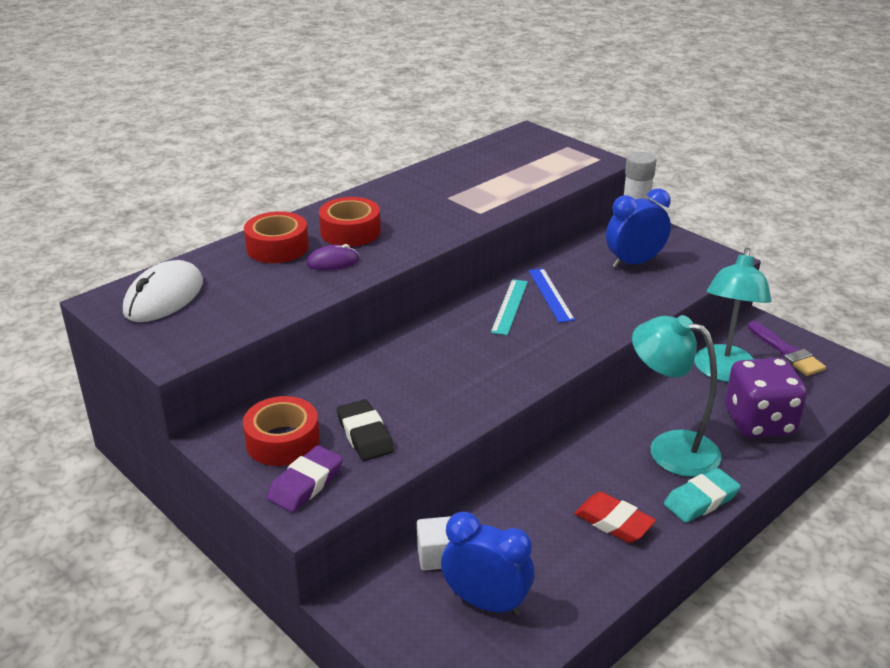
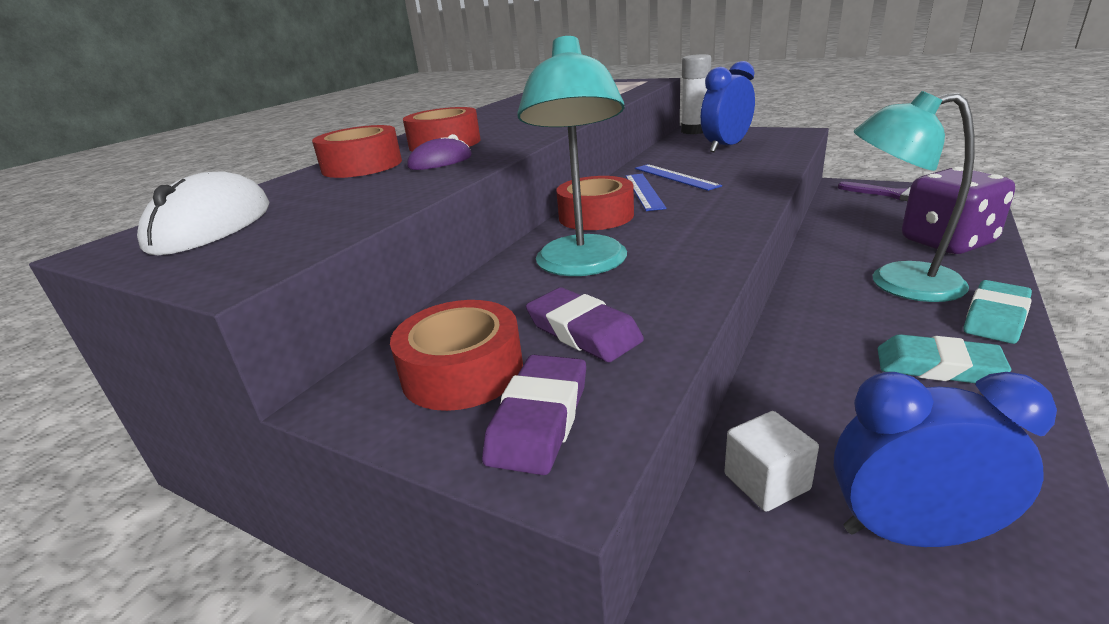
camera: 15 degrees left, 5 degrees down
(364, 435) = (583, 332): black eraser -> purple eraser
(450, 326) = (596, 216): none -> red tape
(509, 306) = (643, 191): turquoise ruler -> blue ruler
(614, 522) = (937, 366): red eraser -> turquoise eraser
(723, 372) = (862, 218): turquoise lamp -> turquoise lamp (582, 266)

